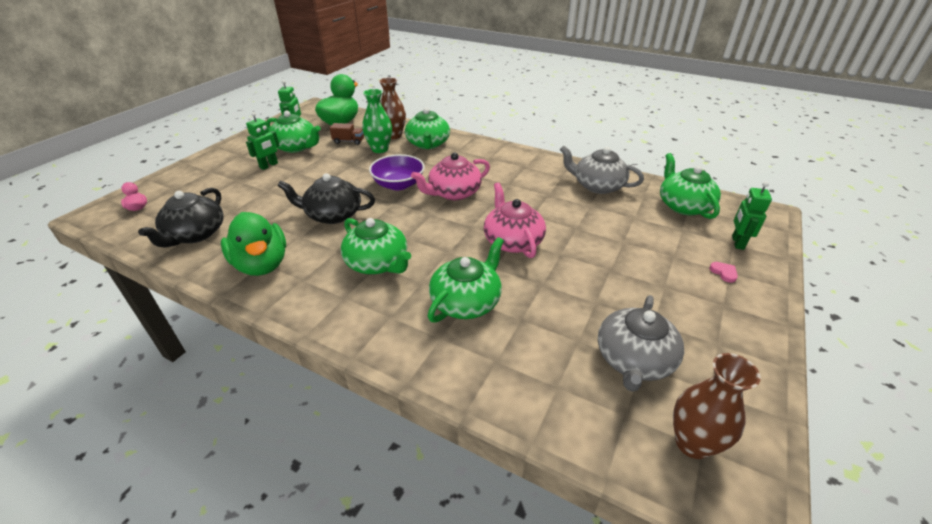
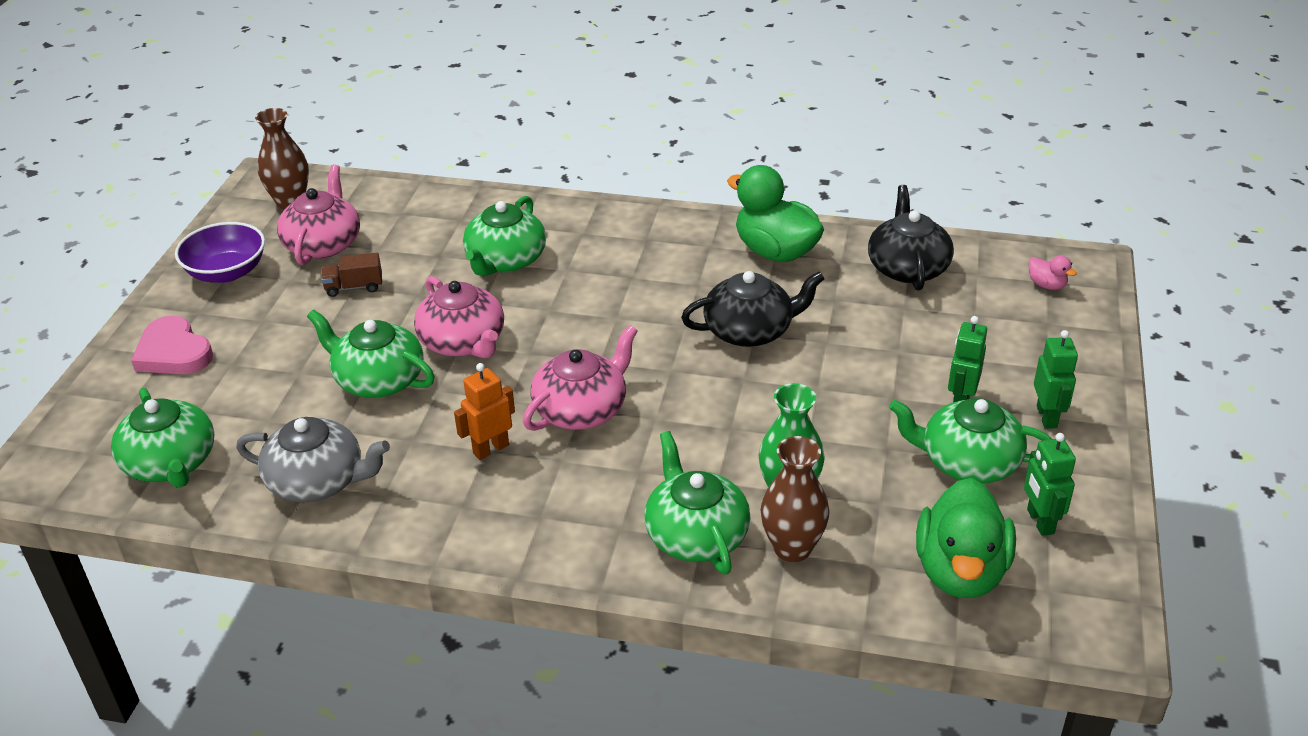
camera: 165 degrees right, 0 degrees up
(348, 141) = (876, 504): brown truck -> brown truck (354, 287)
(378, 263) = (633, 279): green teapot -> green teapot (378, 379)
(398, 184) = (688, 408): purple bowl -> purple bowl (227, 272)
(507, 184) = (491, 449): none -> orange robot
(633, 360) = (323, 244): grey teapot -> pink teapot
(724, 273) = (173, 352): pink heart -> pink heart, size x2.31
(737, 242) = (122, 404): green robot -> green robot (1047, 417)

